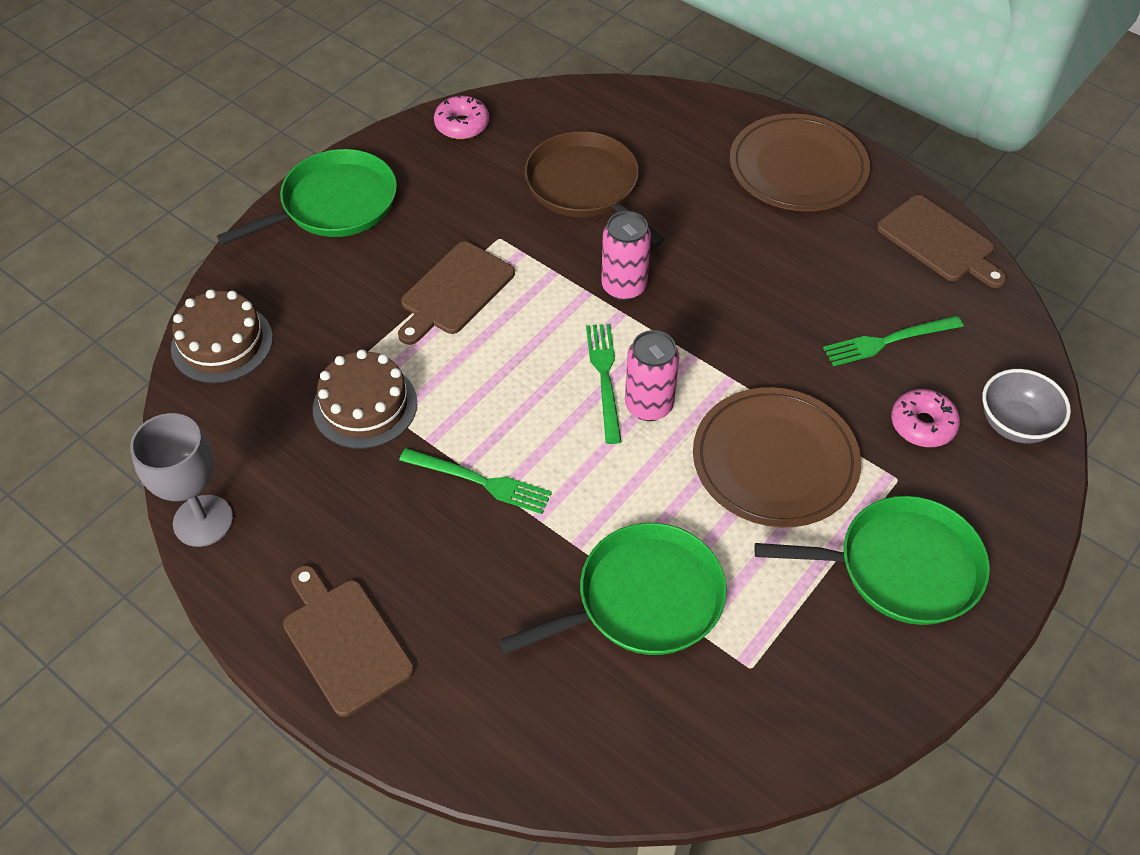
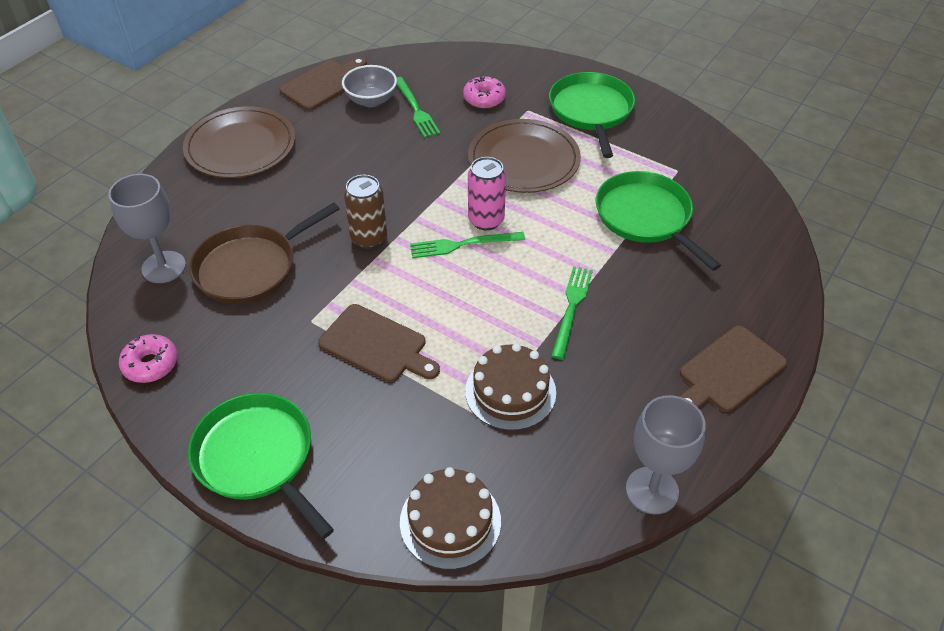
camera: 95 degrees left, 5 degrees down
(593, 121) = (164, 267): none -> grey goblet
(624, 287) = (369, 238): pink can -> brown can
(1015, 424) = (478, 64): grey bowl -> grey bowl (371, 100)

